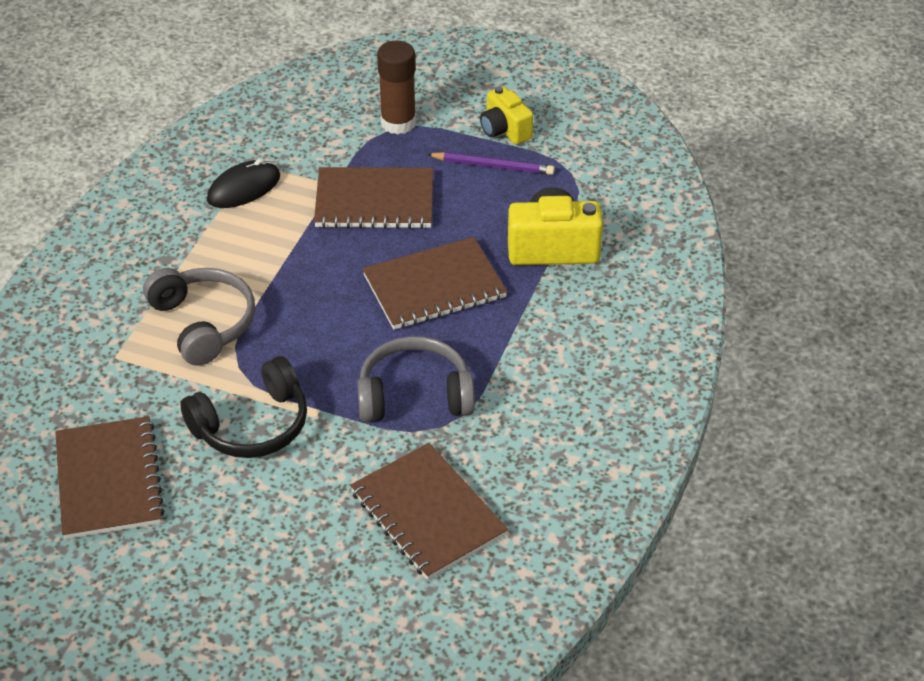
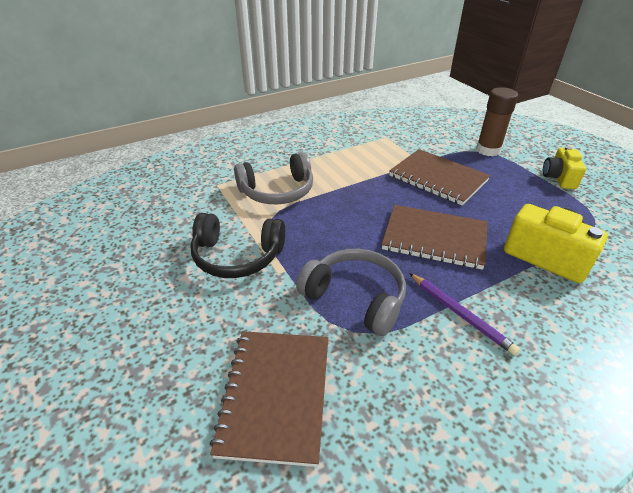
camera: 40 degrees right, 5 degrees down
(108, 480) = (132, 240): brown notebook -> none
(203, 323) = (277, 191): grey headphones -> grey headphones turned 60 degrees clockwise
(244, 188) = (369, 144): black mouse -> none
(493, 166) = (535, 192): purple pencil -> purple pencil (460, 314)

